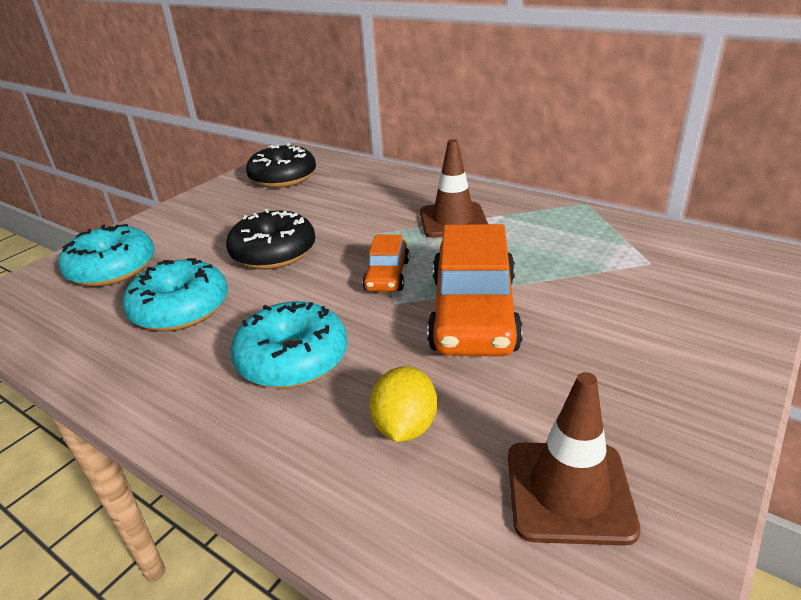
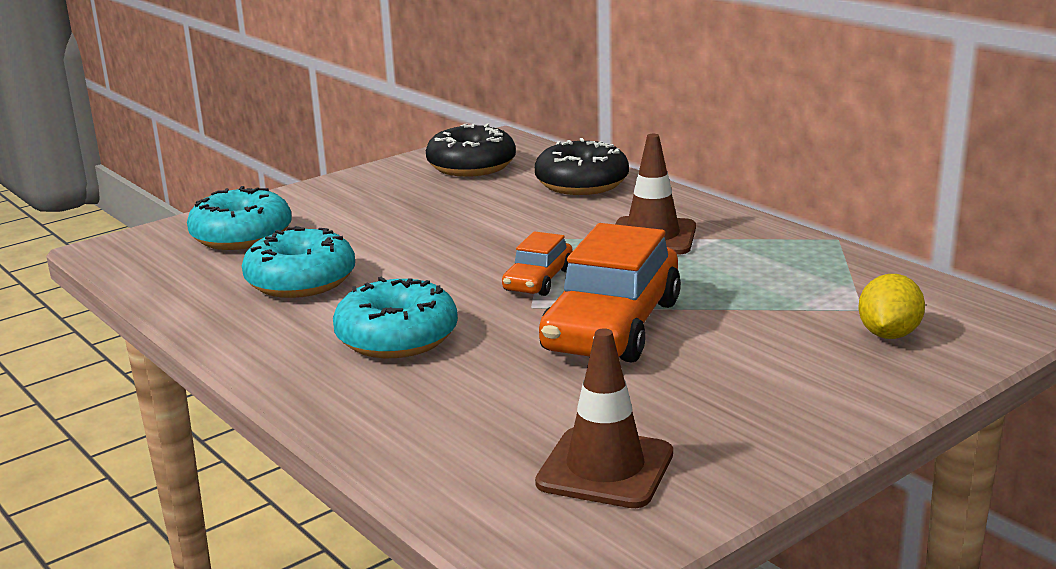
camera: 15 degrees right, 10 degrees down
(274, 253) = (422, 243): black donut -> black donut (582, 184)
(405, 427) = (479, 403): yellow lemon -> yellow lemon (888, 334)

